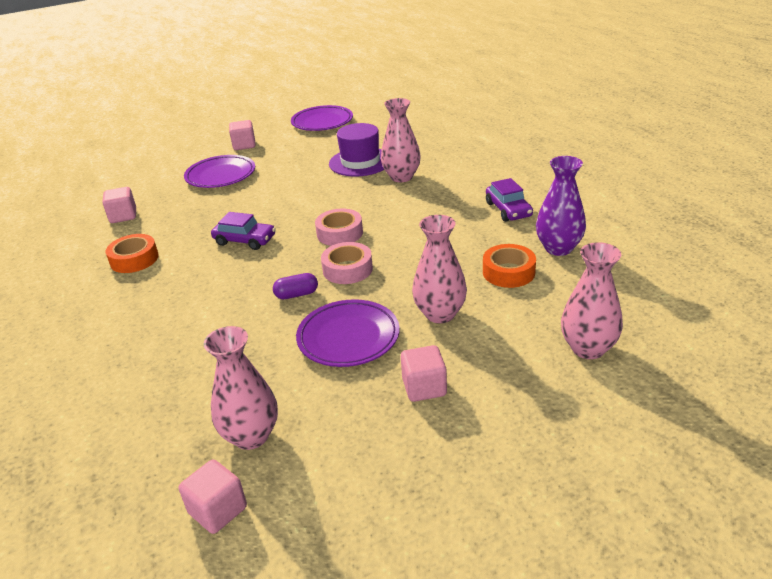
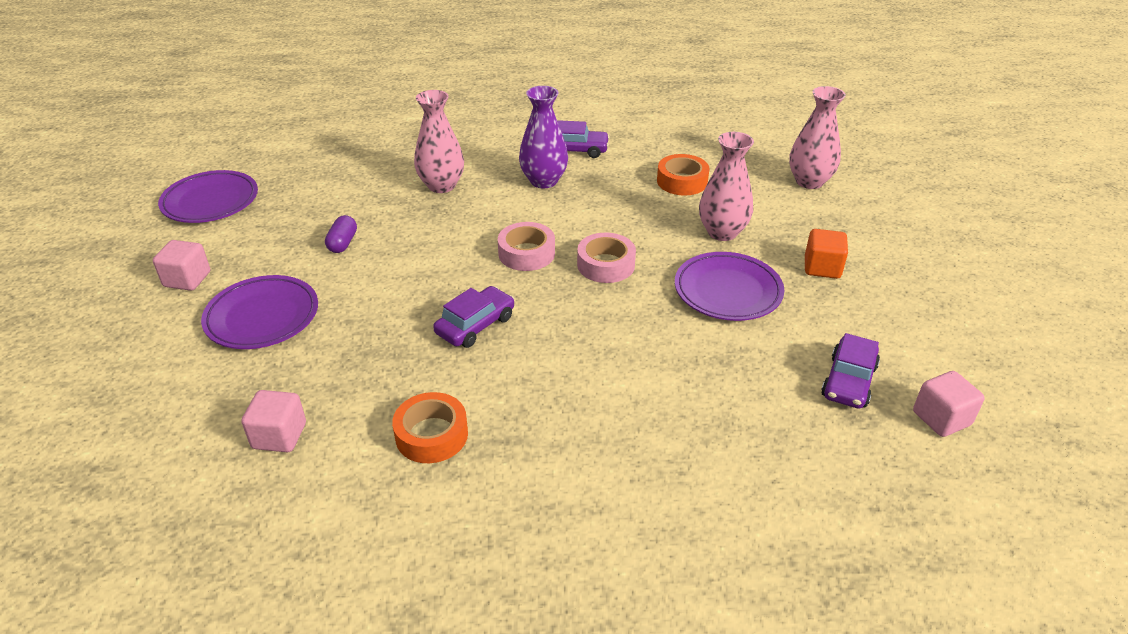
camera: 70 degrees left, 5 degrees up
(251, 436) = (849, 381): pink vase -> purple car
(296, 294) = (629, 308): purple capsule -> purple capsule (343, 243)
(360, 162) = (369, 201): purple hat -> none
(424, 387) = (822, 268): pink cube -> orange cube
(558, 248) = (663, 148): purple vase -> purple vase (544, 181)

